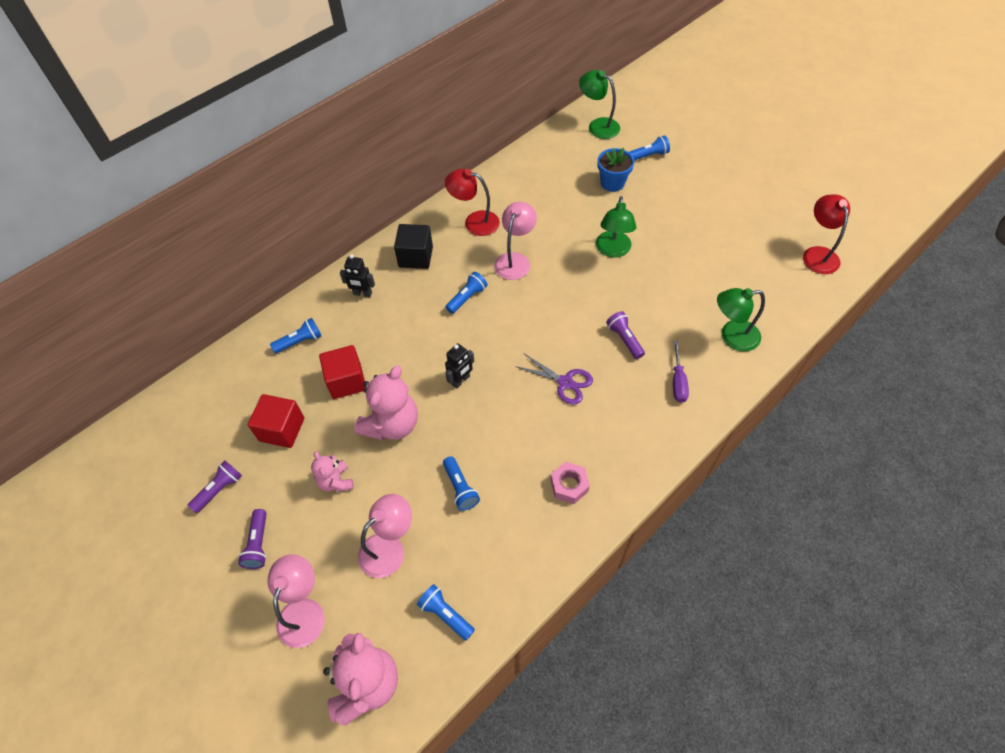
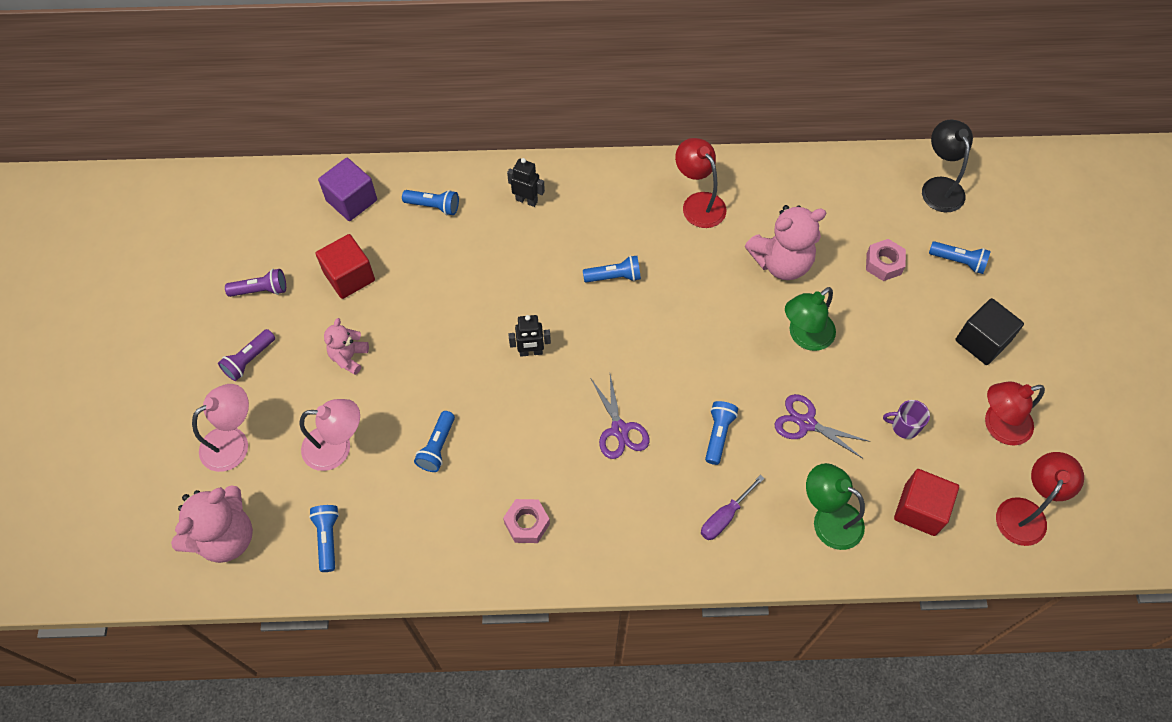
camera: 40 degrees right, 5 degrees up
(233, 380) = (351, 200): none -> purple cube
(346, 381) = (437, 274): red cube -> red cube (920, 509)
(362, 294) = (526, 200): black robot -> black robot turned 150 degrees clockwise
(392, 424) = (437, 344): pink teddy bear -> pink teddy bear (781, 262)
(415, 257) = (608, 199): black cube -> black cube (982, 341)
(515, 260) = (697, 273): pink lamp -> none
(598, 126) = (939, 187): green lamp -> black lamp
(612, 183) = (883, 264): blue flower pot -> pink nut
(624, 339) = (718, 435): purple flashlight -> blue flashlight
(664, 295) = (806, 423): none -> purple scissors
(714, 257) = (904, 426): none -> purple mug
(758, 222) = (998, 426): none -> red lamp

